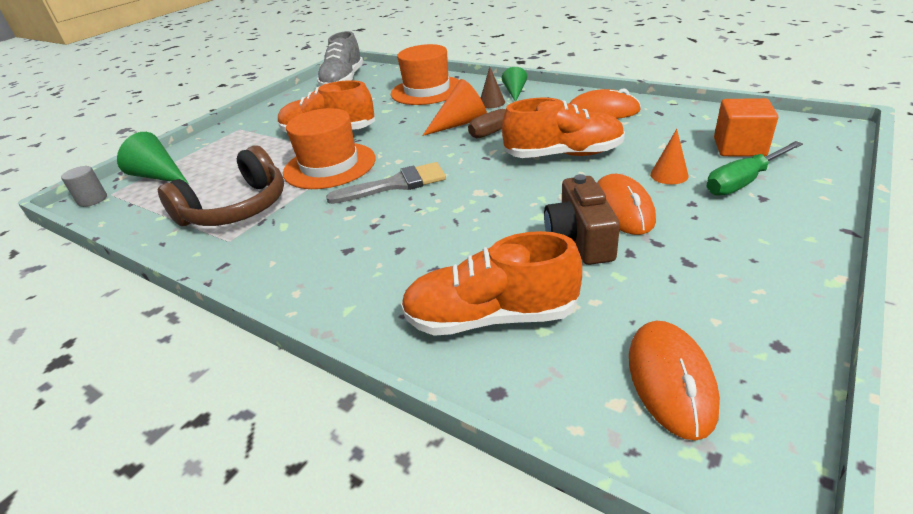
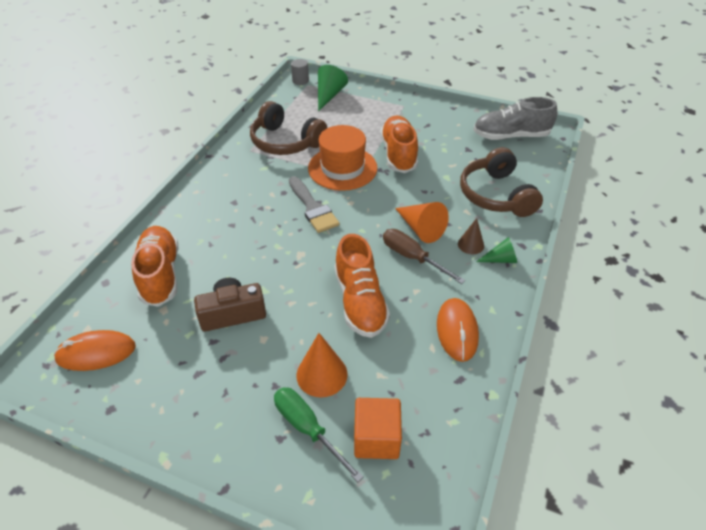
camera: 75 degrees right, 10 degrees up
(427, 90) = (496, 195): orange hat -> brown headphones
(622, 208) = (270, 339): orange mouse -> none
(669, 175) = (322, 374): orange cone -> orange cone, size x1.60

